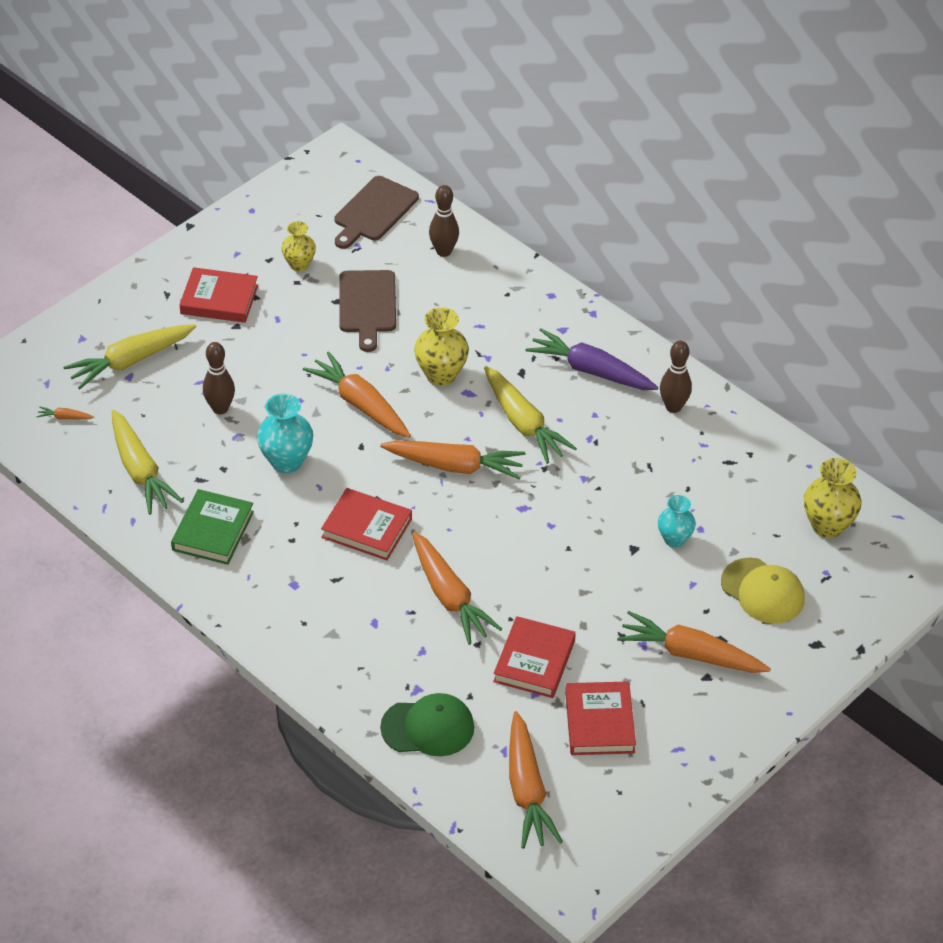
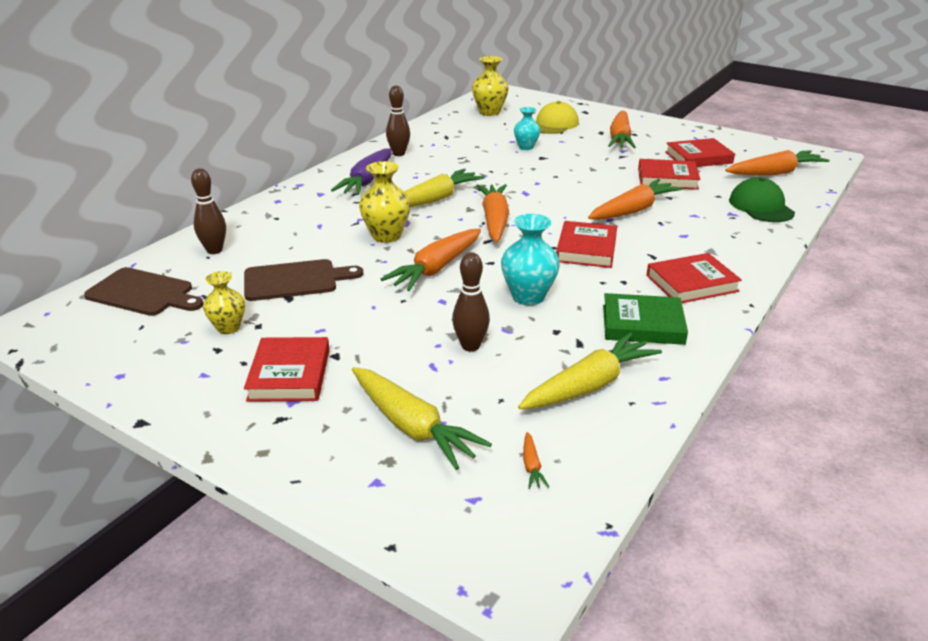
camera: 100 degrees left, 15 degrees down
(271, 592) = (691, 283): none -> red book

